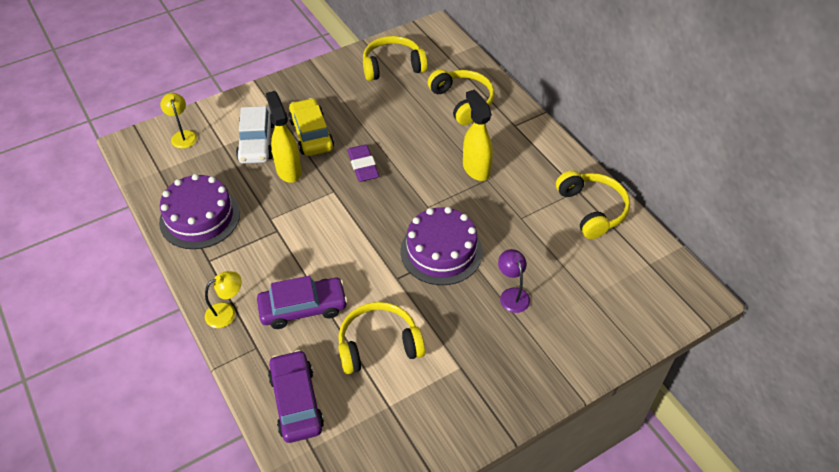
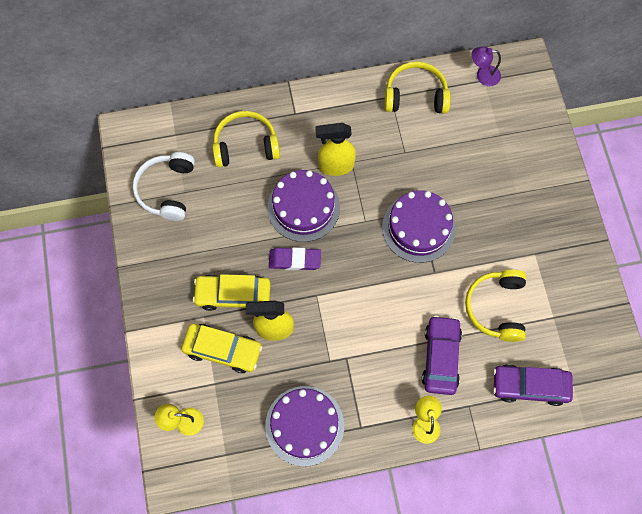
camera: 70 degrees left, 20 degrees up
(256, 142) = (223, 350): white car -> yellow car
(393, 66) = (167, 190): yellow headphones -> white headphones
(420, 157) = (303, 207): none -> purple cake
(512, 295) = (480, 190): purple lamp -> purple lamp (483, 75)

